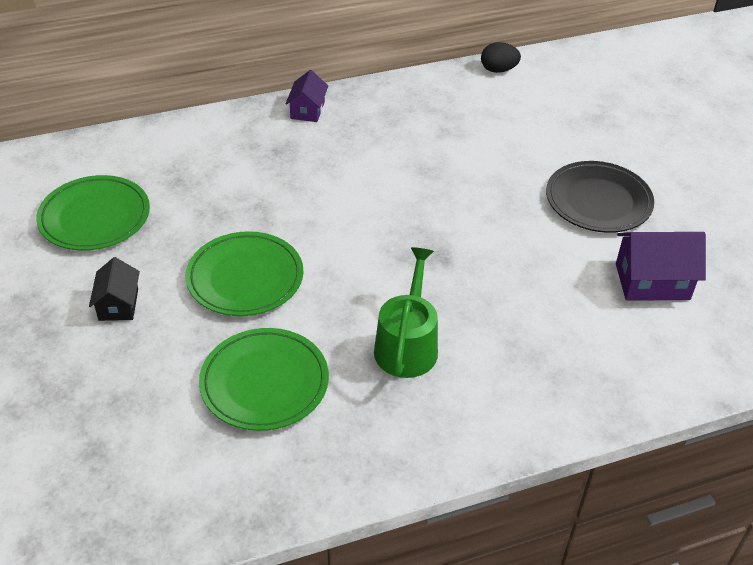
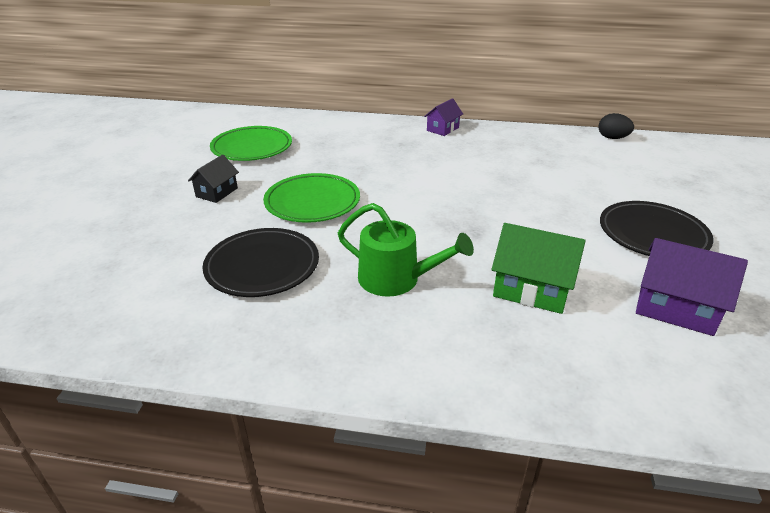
camera: 30 degrees right, 10 degrees down
(264, 383) = (262, 266): green plate -> black plate
(407, 345) = (396, 279): green watering can -> green watering can turned 75 degrees clockwise
(531, 307) = (531, 289): none -> green house

